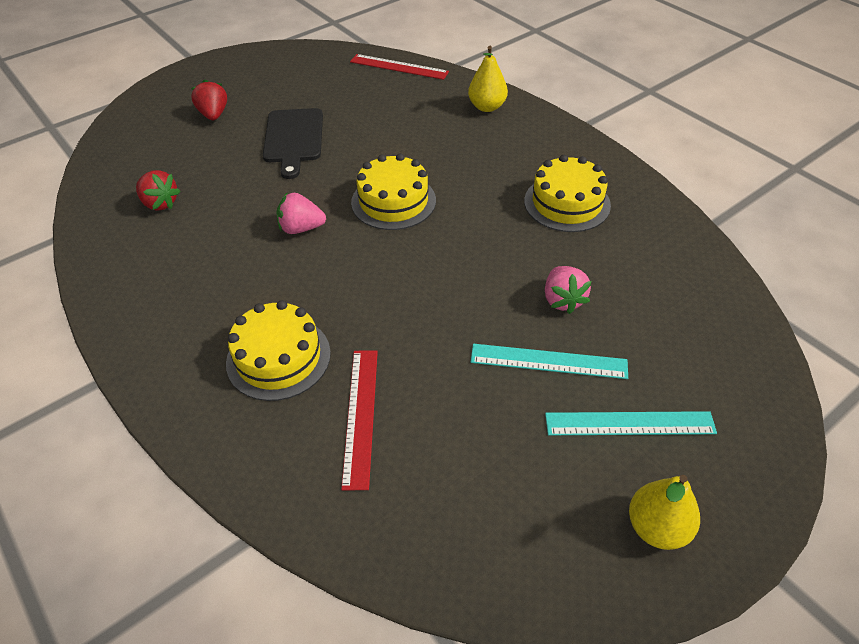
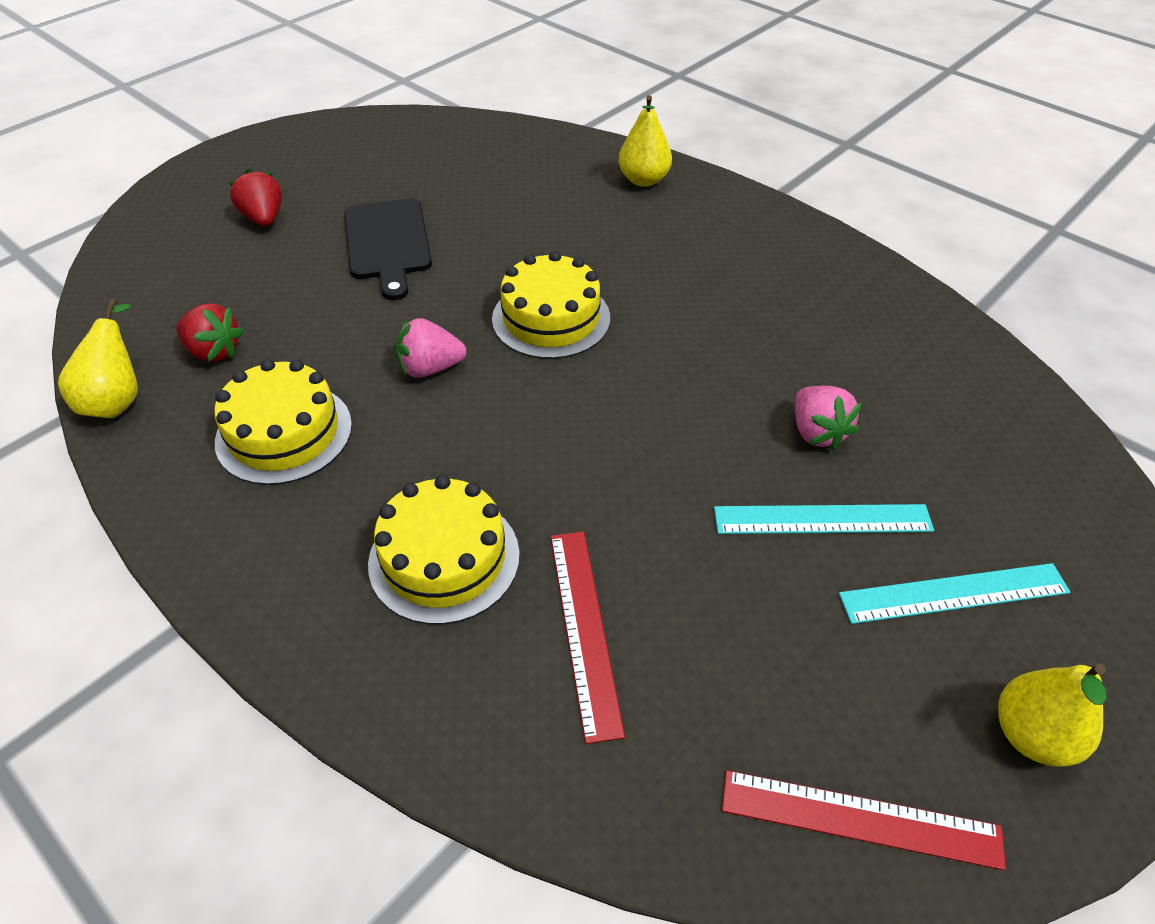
camera: 10 degrees left, 0 degrees up
(91, 230) = (117, 399): none -> yellow pear
(399, 67) = (510, 134): red ruler -> red ruler (860, 818)
(567, 203) = (785, 300): yellow cake -> yellow cake (284, 433)

